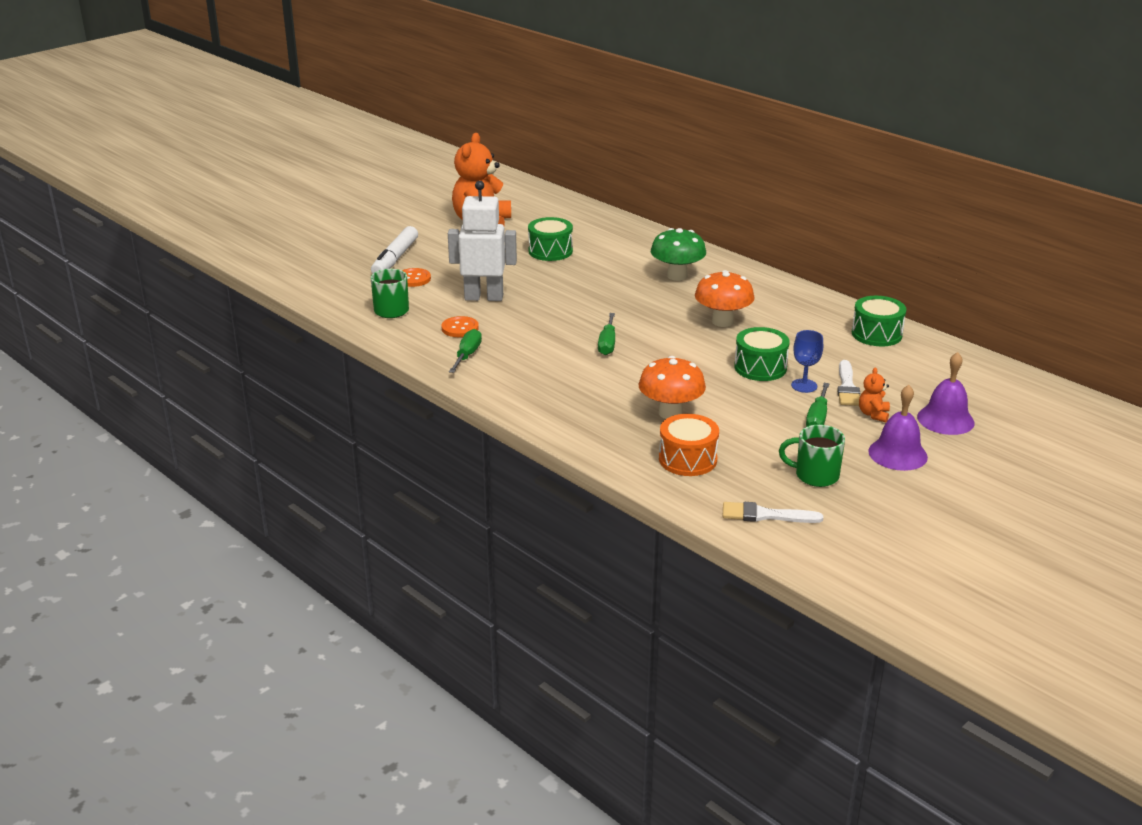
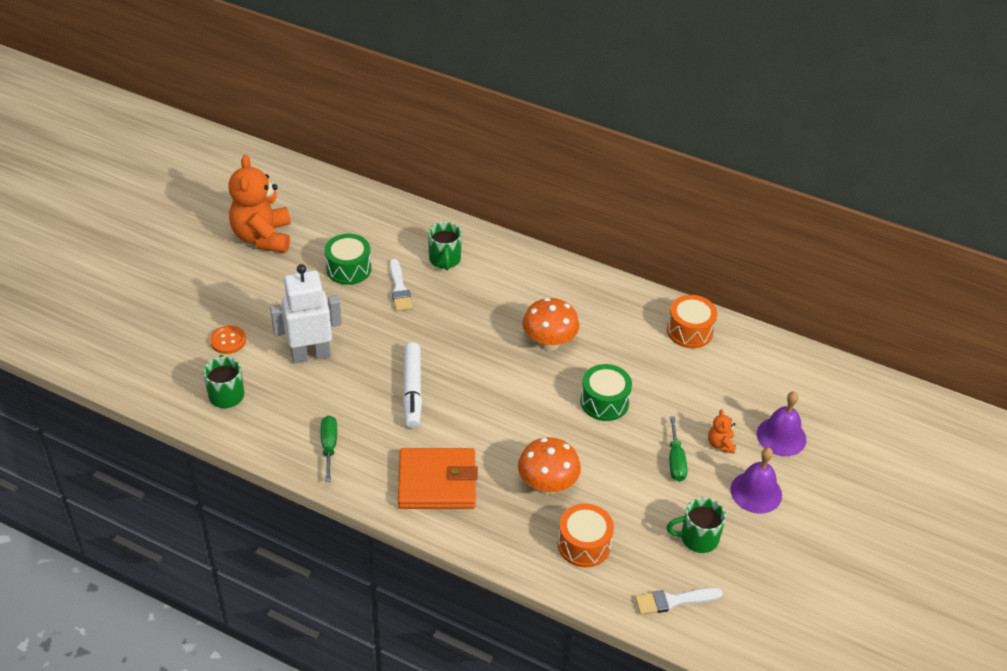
camera: 20 degrees left, 15 degrees up
(395, 259) = (196, 312): white marker -> white marker (412, 390)
(460, 328) = (306, 407): orange button -> none
(559, 394) = (437, 482): none -> orange wallet
(607, 344) = (455, 399): green screwdriver -> none
(646, 257) = (445, 260): none -> green mug
(677, 276) = (484, 283): green mushroom -> none
(804, 386) = (650, 418): blue goblet -> none
(847, 387) = (687, 411): white brush -> white brush (399, 289)
(876, 334) = (689, 331): green drum -> orange drum

